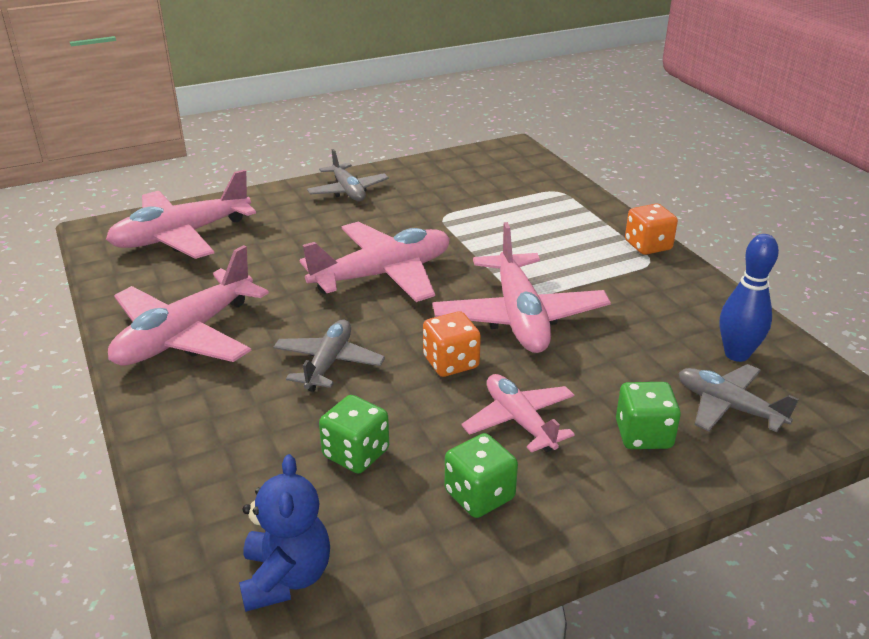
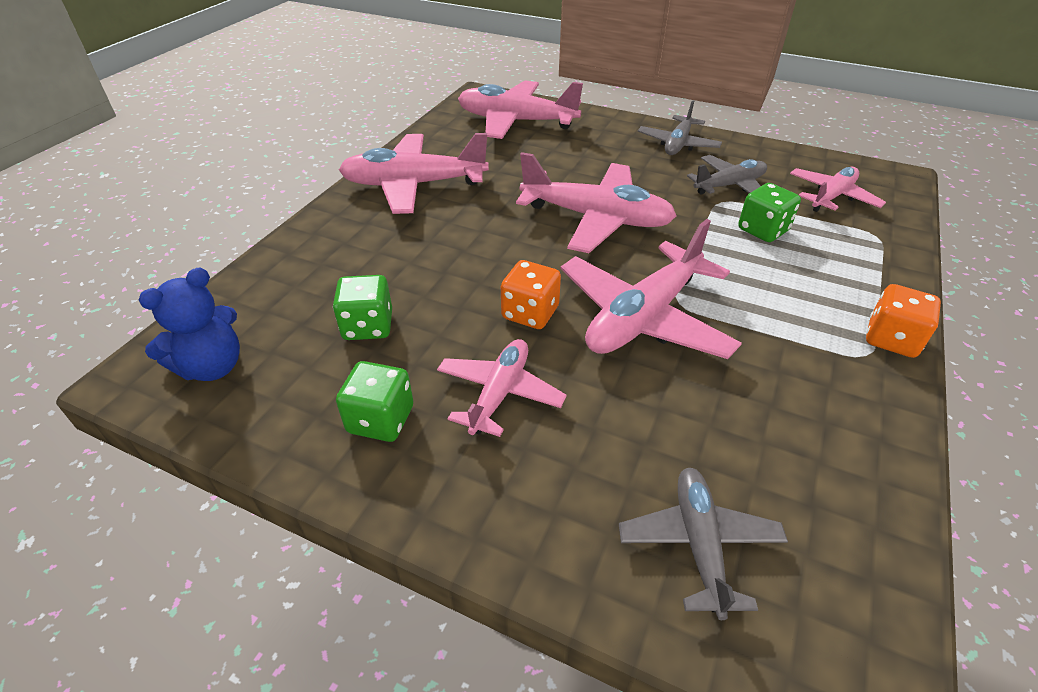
camera: 50 degrees right, 10 degrees up
(328, 363) = (456, 256): grey plane -> grey plane (729, 185)
(500, 179) = (831, 197): none -> pink plane
(643, 435) = (572, 491): green dice -> green dice (763, 230)
(736, 354) = (804, 507): blue bowling pin -> none

